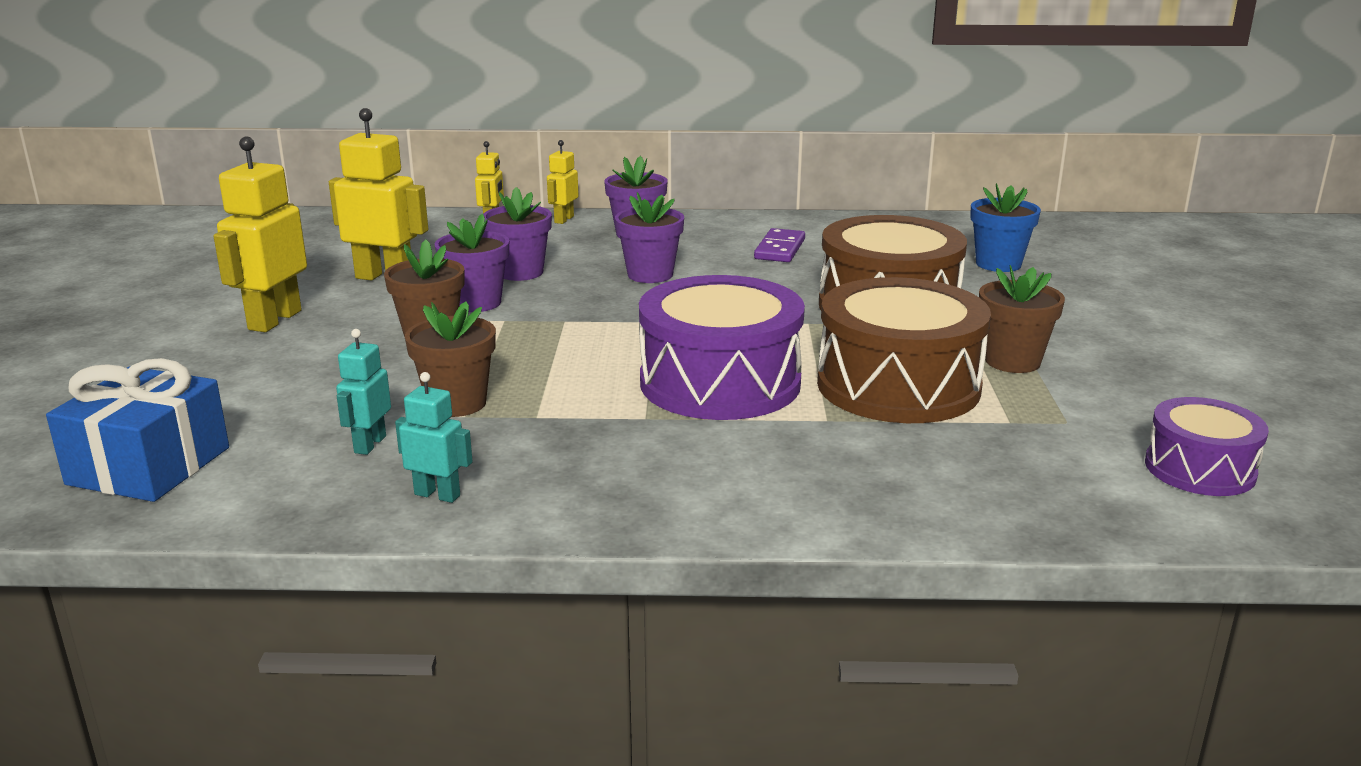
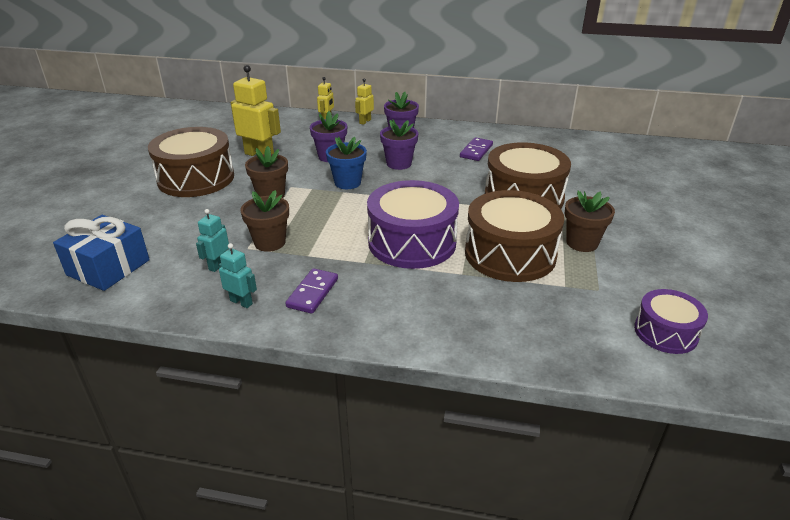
camera: 10 degrees right, 10 degrees up
(274, 320) = (196, 178): yellow robot -> brown drum
(476, 303) = (301, 175): purple flower pot -> none
(568, 469) = (313, 293): none -> purple domino
(998, 264) = (598, 171): blue flower pot -> blue flower pot (347, 183)

